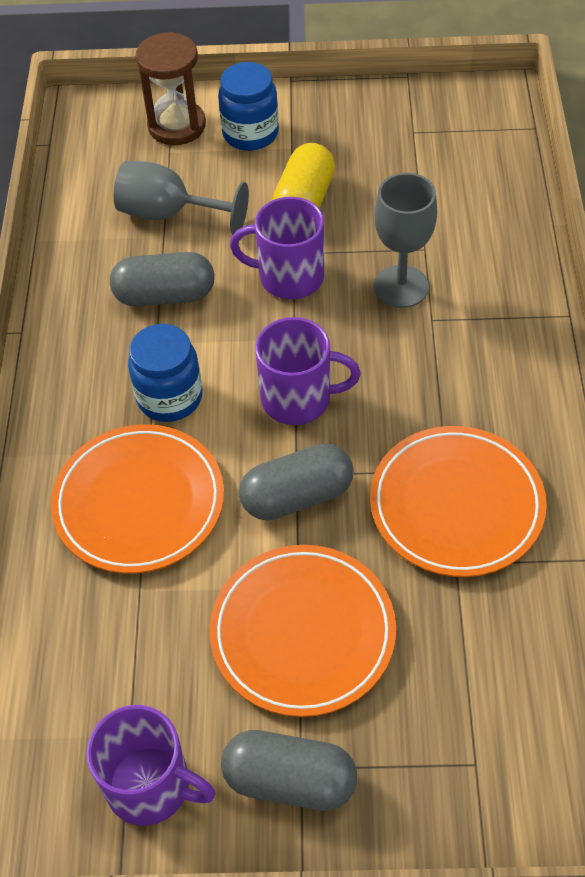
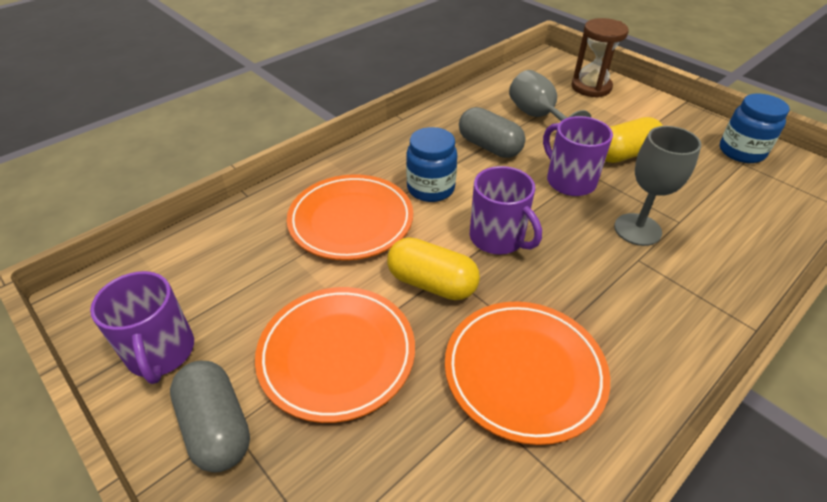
camera: 45 degrees right, 10 degrees down
(250, 134) = (629, 110): blue jar -> blue jar (741, 152)
(297, 496) = (432, 283): grey capsule -> yellow capsule

